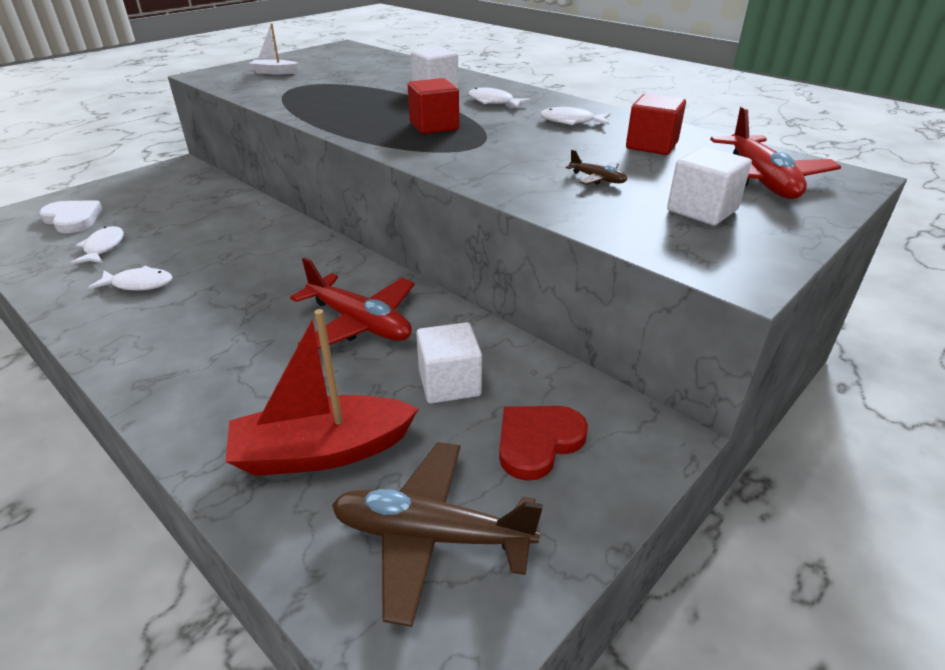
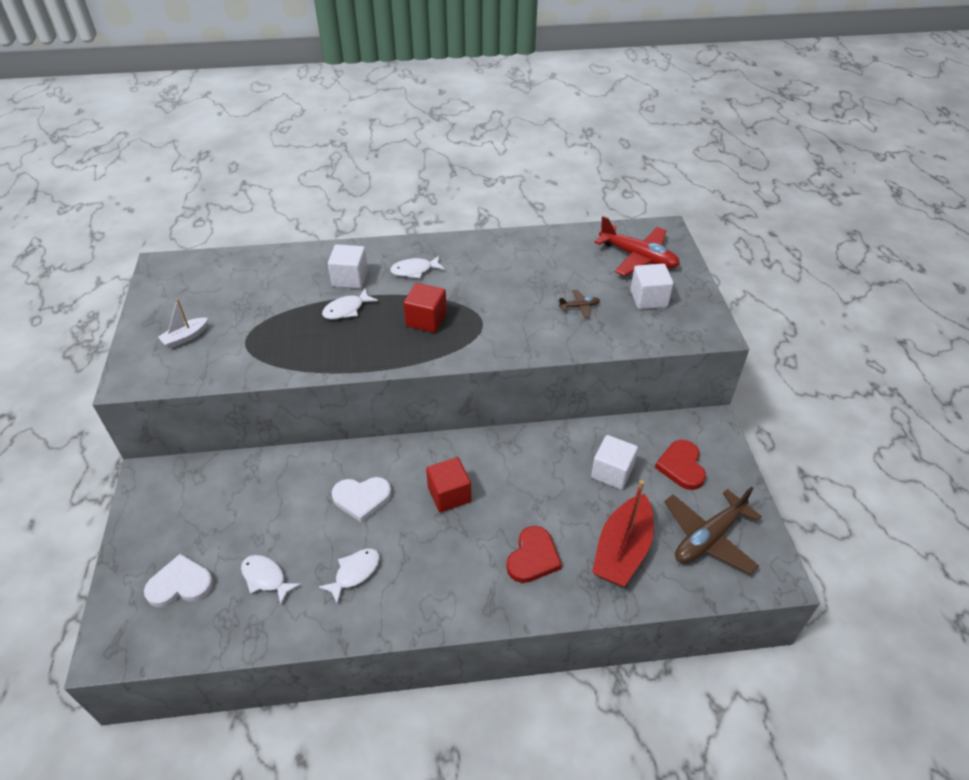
camera: 50 degrees left, 10 degrees up
(237, 250) = (362, 498): none -> white heart
(246, 381) = (533, 557): none -> red heart
(359, 323) = (521, 480): red plane -> none
(571, 122) = (489, 262): white fish -> white fish (346, 309)
(651, 145) = (559, 259): red cube -> red cube (449, 495)

